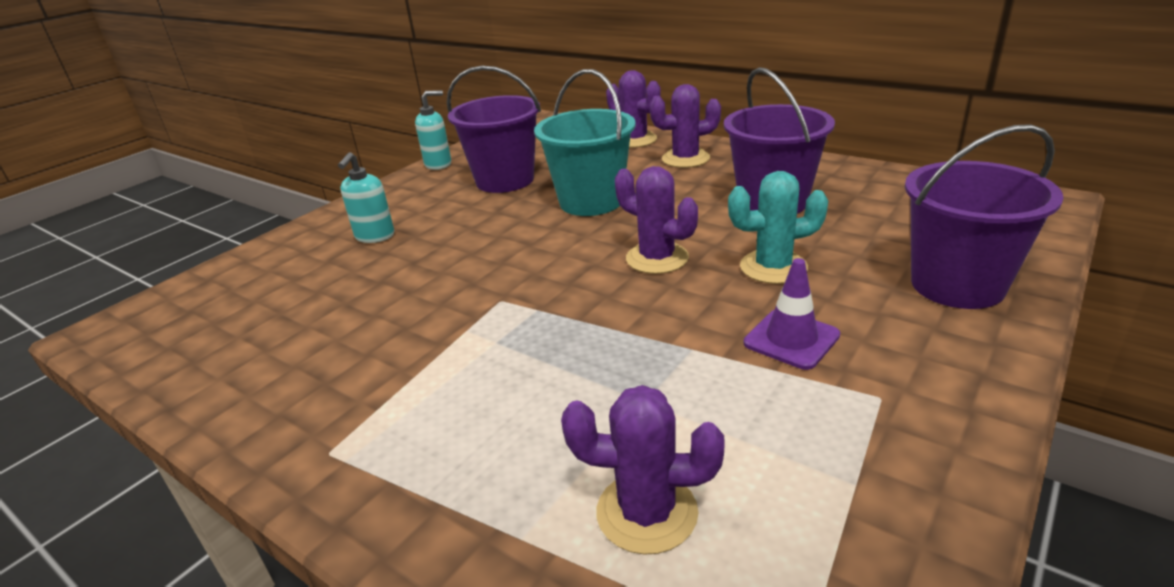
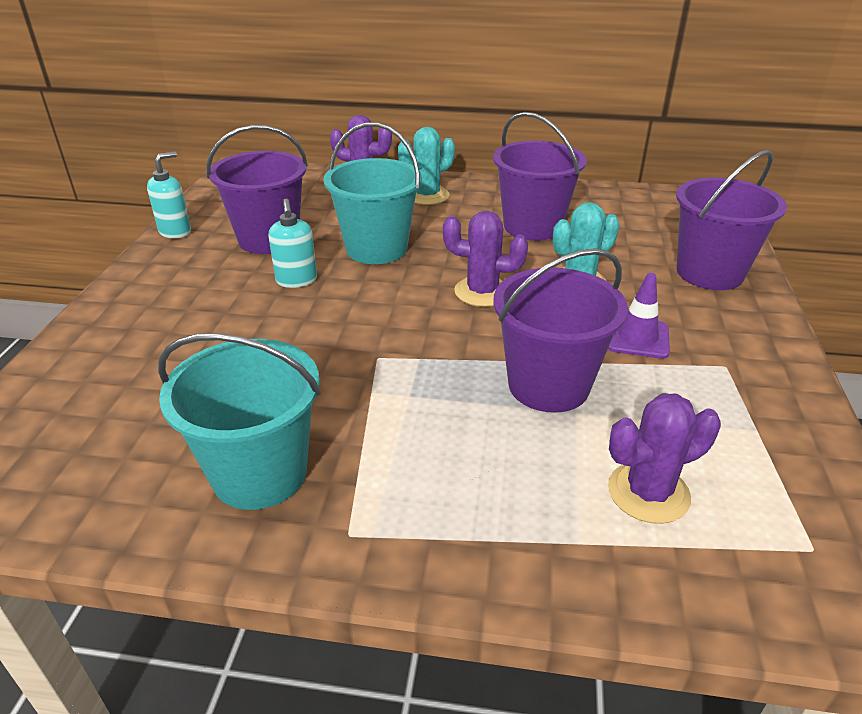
camera: 30 degrees left, 5 degrees up
(313, 377) = (259, 473): none -> turquoise bucket
(374, 236) = (179, 321): turquoise soap dispenser -> turquoise soap dispenser (296, 280)
(640, 366) = (548, 385): none -> purple bucket
(685, 159) = (427, 196): purple cactus -> turquoise cactus

